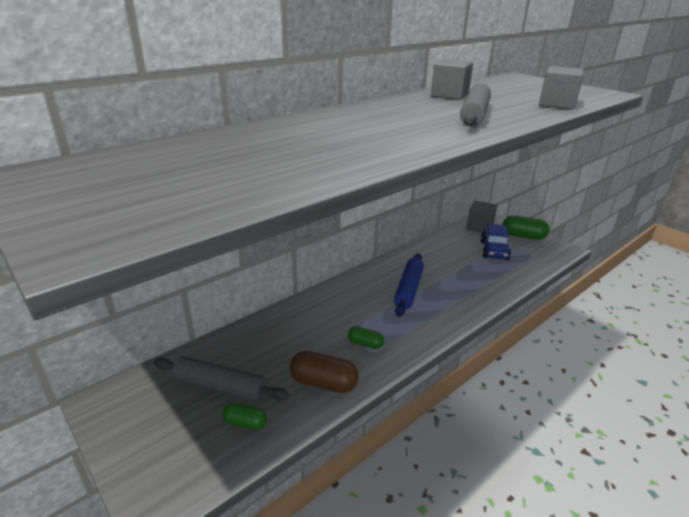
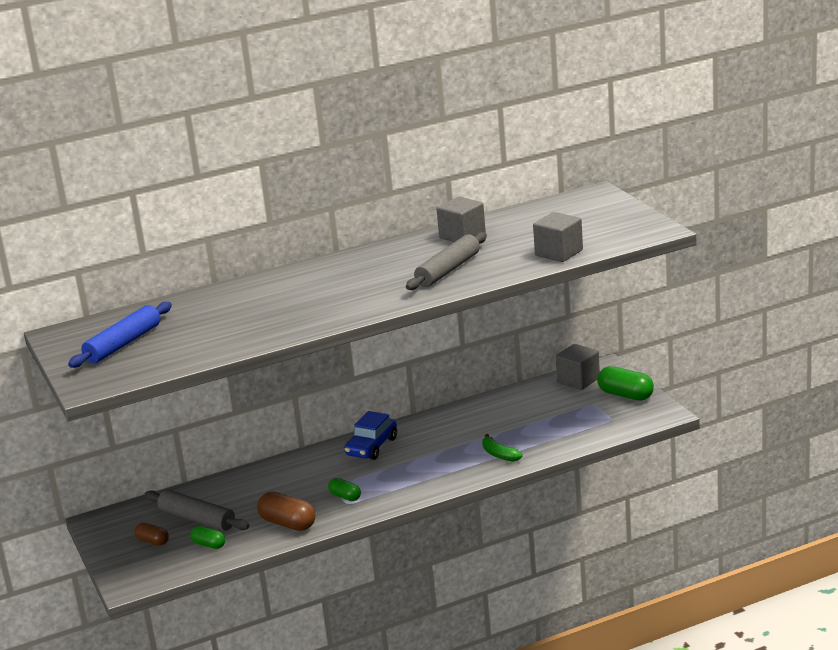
camera: 20 degrees right, 5 degrees down
(174, 425) = (153, 541): none -> brown capsule
(408, 289) = (426, 450): blue rolling pin -> blue rolling pin (123, 344)
(473, 290) = (499, 454): none -> green banana
(494, 250) = (568, 411): blue car -> blue car (371, 447)

